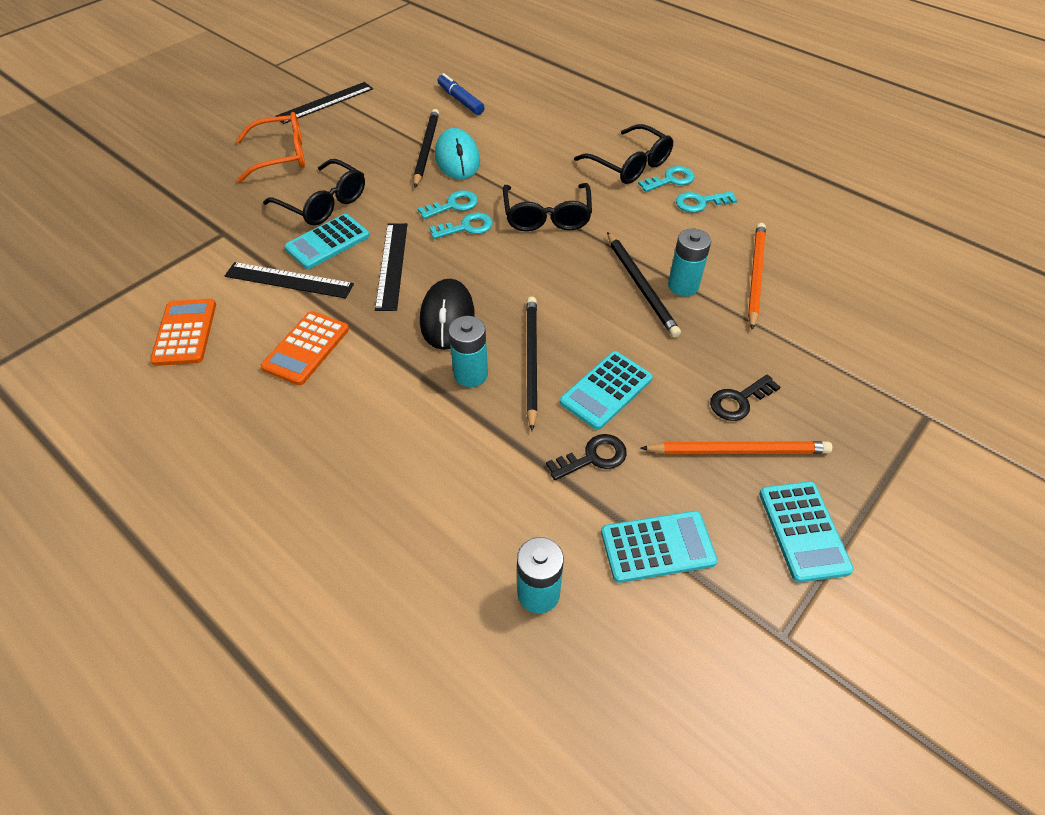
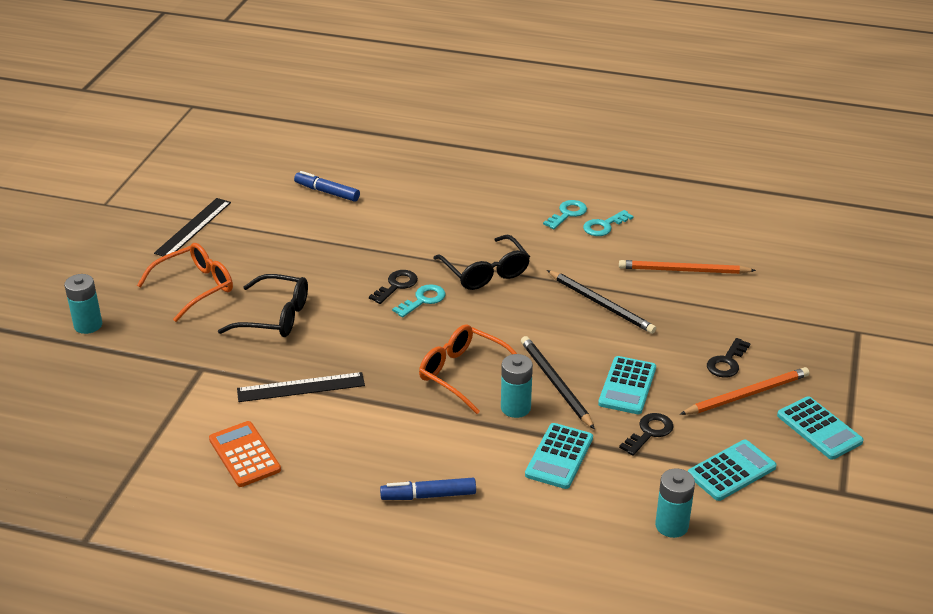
camera: 25 degrees left, 15 degrees down
(306, 348) = (364, 432): orange calculator -> none
(310, 444) = (428, 496): none -> blue marker
(327, 242) = (308, 347): turquoise calculator -> turquoise calculator (559, 456)
(391, 265) = (382, 349): black ruler -> none
(426, 149) = (331, 244): black pencil -> none
(447, 318) = (463, 374): black mouse -> orange glasses
(453, 205) = (396, 285): turquoise key -> black key
(457, 159) = (367, 245): turquoise mouse -> none
(630, 165) = (524, 210): black glasses -> none
(683, 286) = (633, 294): turquoise battery -> turquoise battery (88, 325)
(755, 275) = (683, 270): orange pencil -> orange pencil turned 75 degrees counterclockwise

